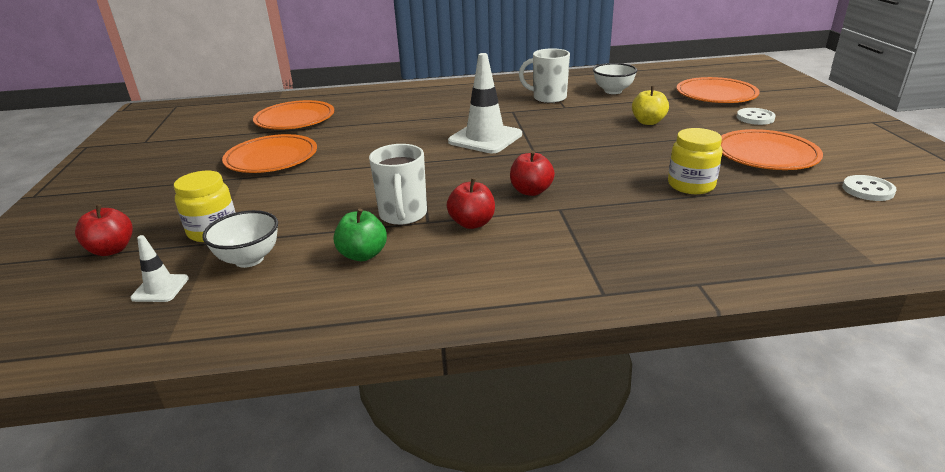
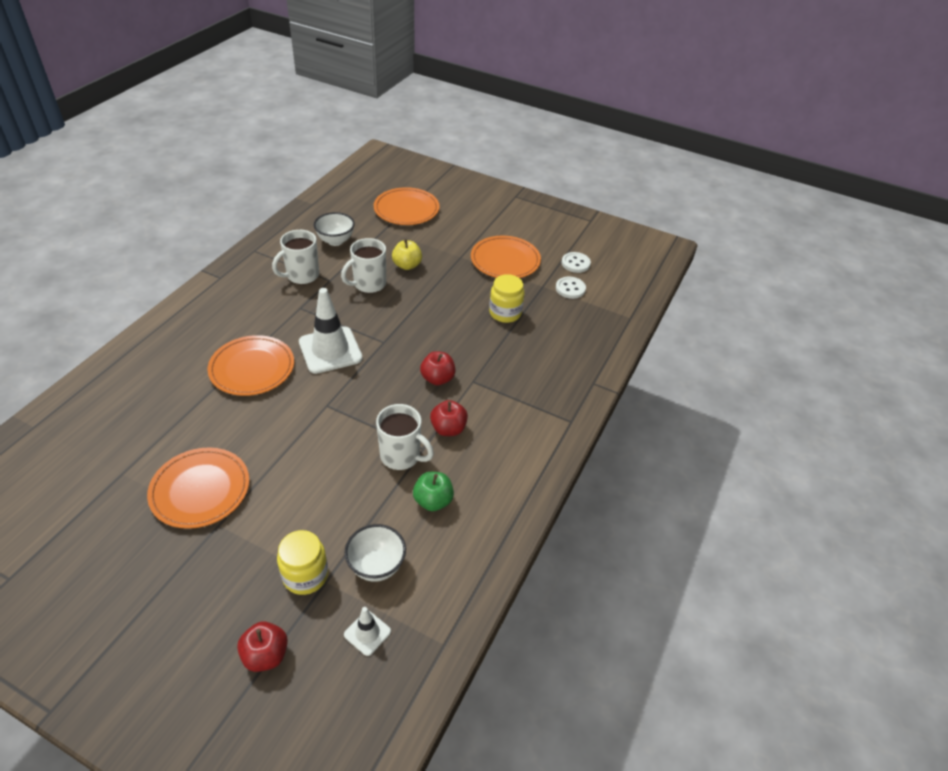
camera: 60 degrees left, 15 degrees up
(295, 119) = (121, 439): orange plate -> orange plate (252, 368)
(591, 119) = (369, 284): none -> white mug
(755, 118) = (458, 225): white button -> white button (570, 289)

